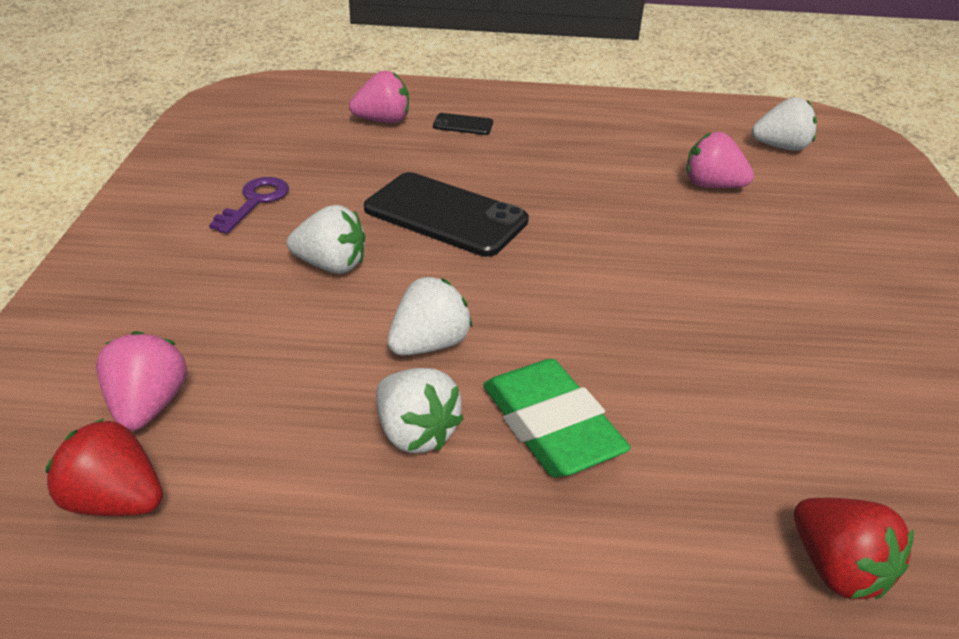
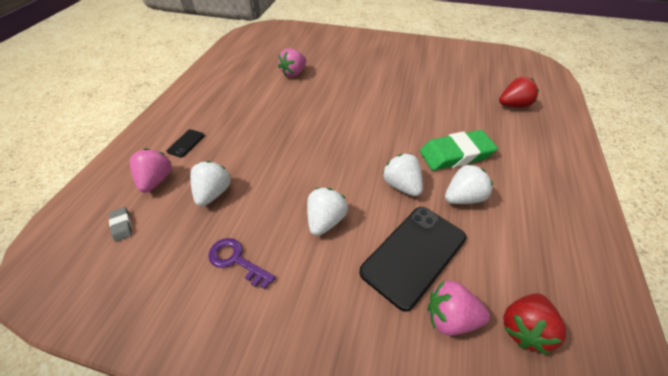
camera: 75 degrees left, 10 degrees up
(305, 118) = (122, 225): none -> grey eraser
(445, 215) = (288, 165): black phone -> black phone (413, 254)
(781, 147) = (269, 48): white strawberry -> white strawberry (213, 193)

